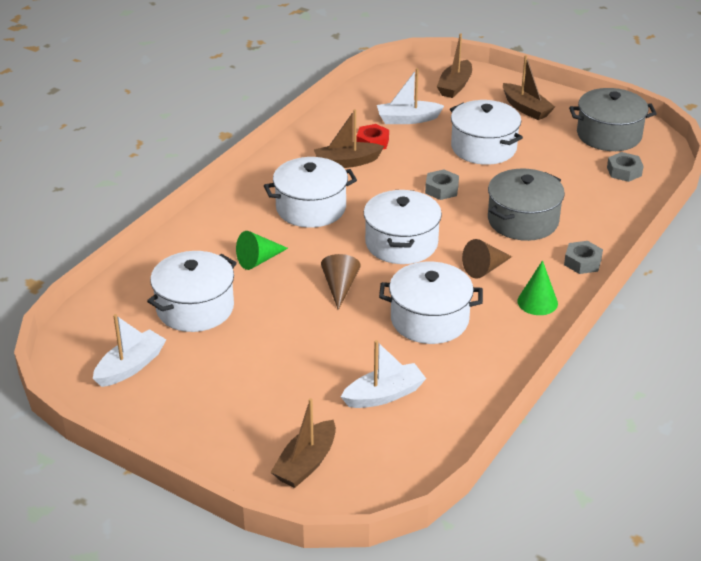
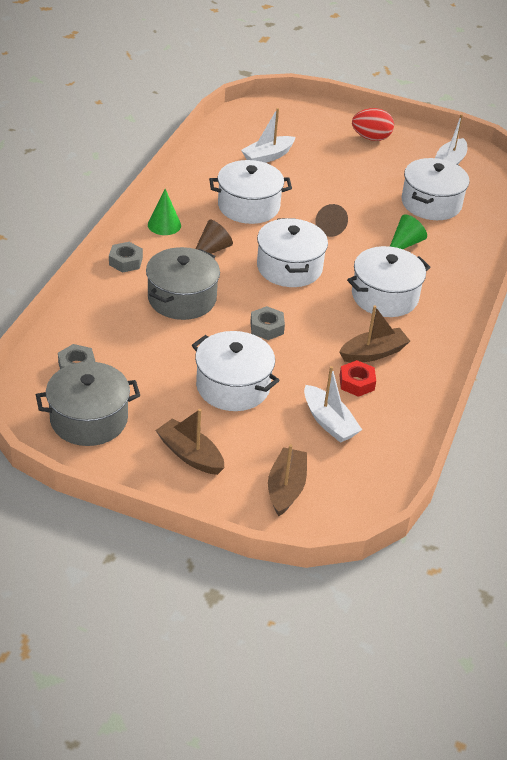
camera: 165 degrees right, 5 degrees up
(218, 419) = (371, 138): none -> red egg
(306, 463) = (304, 119): brown boat -> none
(407, 119) = (329, 422): white boat -> white boat turned 75 degrees clockwise

